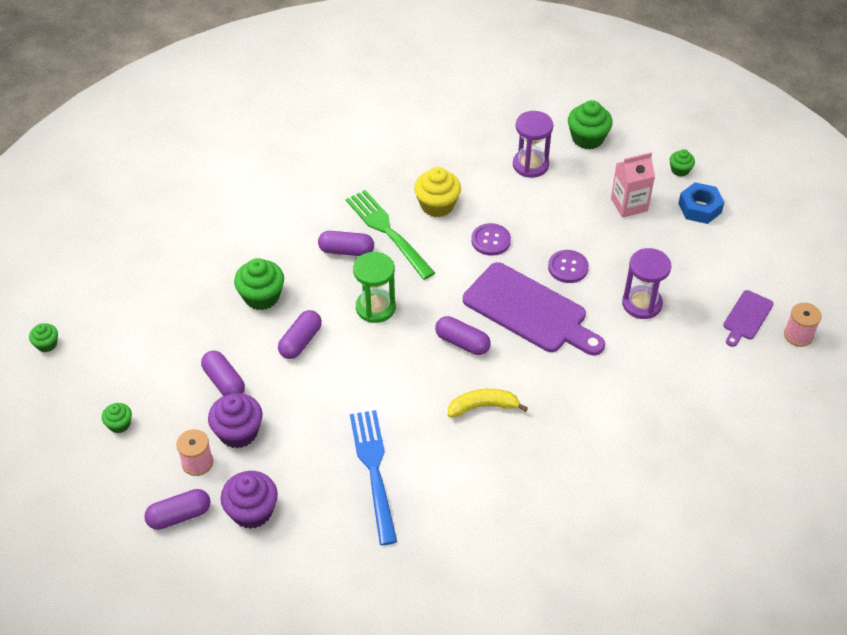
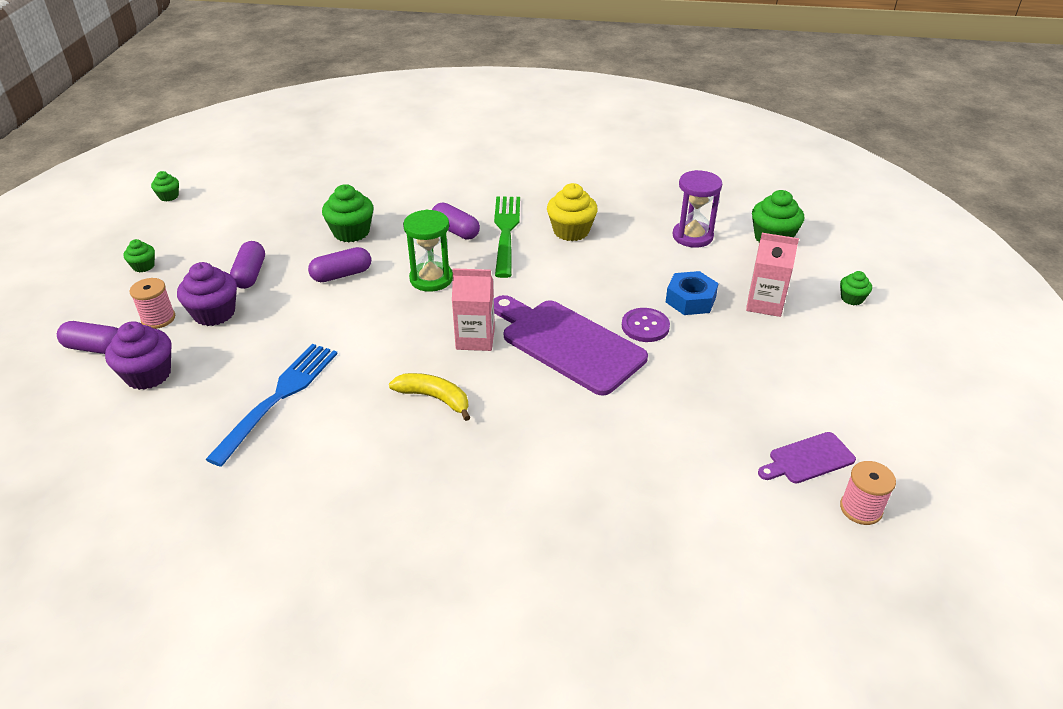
camera: 35 degrees right, 10 degrees down
(462, 343) = (475, 339): purple capsule -> pink carton
(491, 240) = (591, 275): purple button -> none
(529, 311) = (568, 343): purple cutting board -> purple cutting board turned 150 degrees clockwise
(641, 304) = (693, 390): purple hourglass -> none
(699, 208) = (844, 338): blue nut -> blue nut (690, 300)

